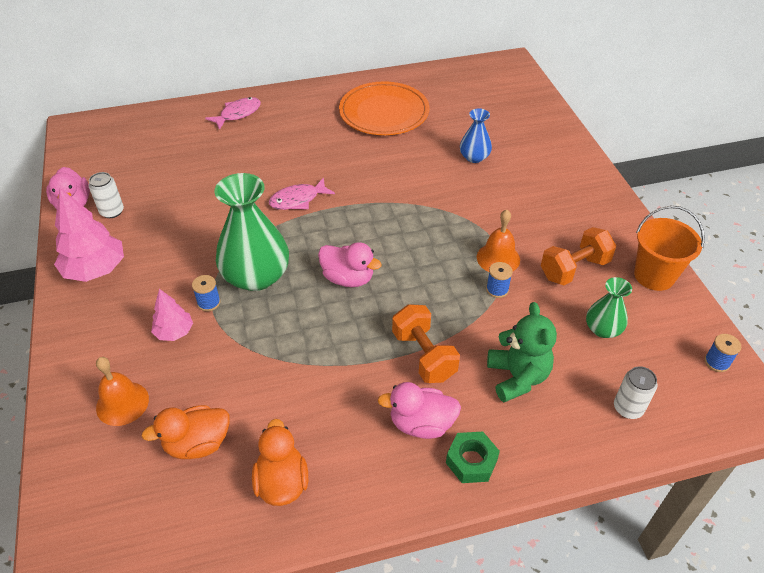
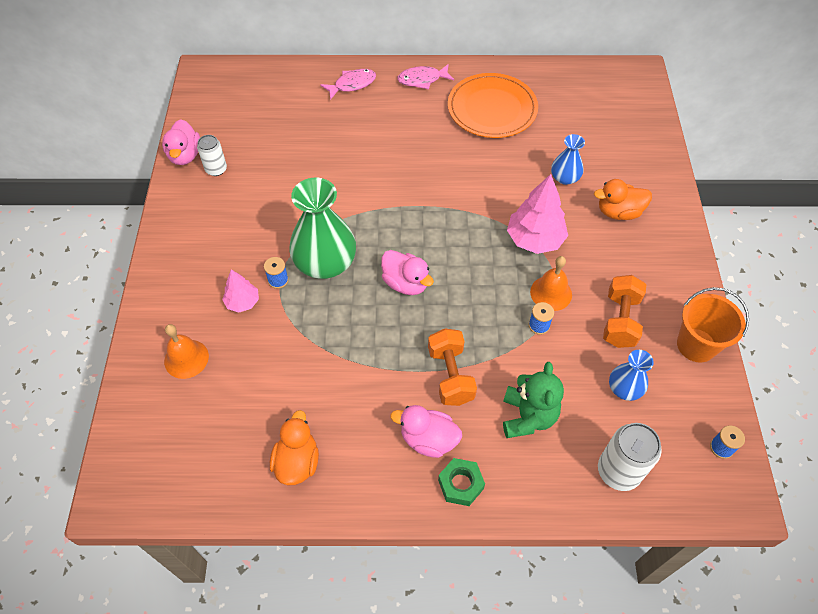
camera: 15 degrees right, 10 degrees up
(95, 270) = (190, 226): pink tree -> pink tree (535, 239)
(197, 444) = (238, 410): orange duck -> orange duck (618, 212)
(298, 200) = (383, 191): pink fish -> pink fish (422, 80)
(574, 269) = (620, 320): orange dumbbell -> orange dumbbell turned 60 degrees counterclockwise
(603, 329) = (624, 388): green vase -> blue vase
(628, 408) = (618, 471): white can -> white can, size x1.58

